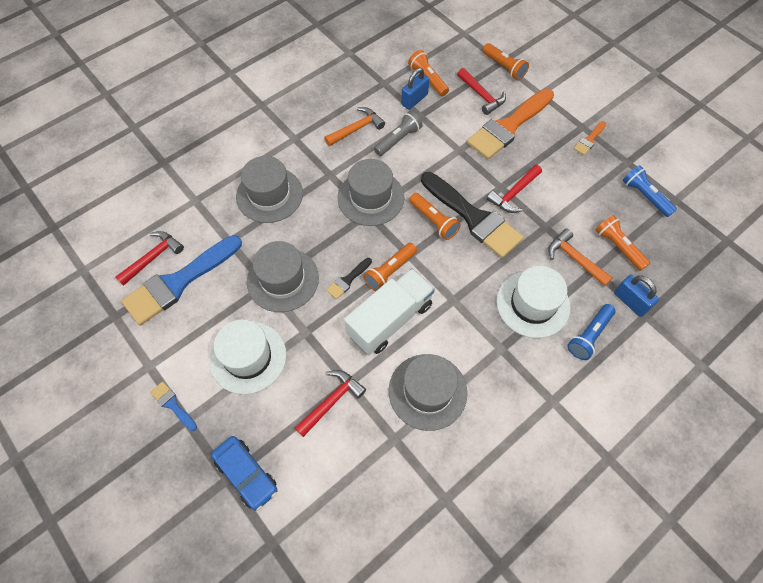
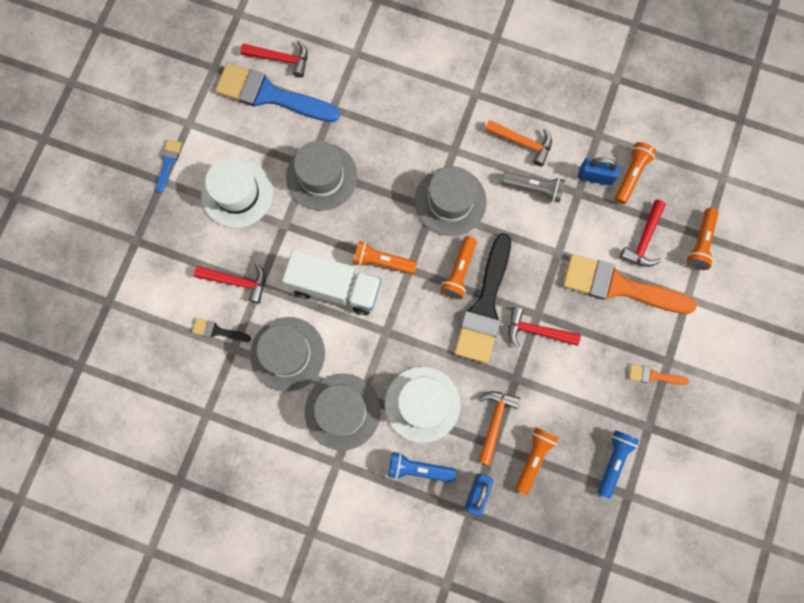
camera: 60 degrees right, 15 degrees up
(246, 474) = (146, 252): blue car -> none
(269, 195) = (399, 111): grey hat -> grey hat (342, 411)
(348, 280) = (353, 230): black brush -> black brush (218, 331)

